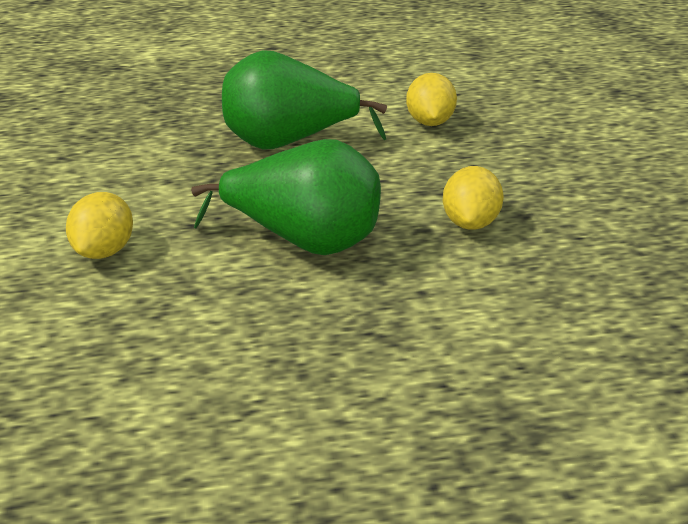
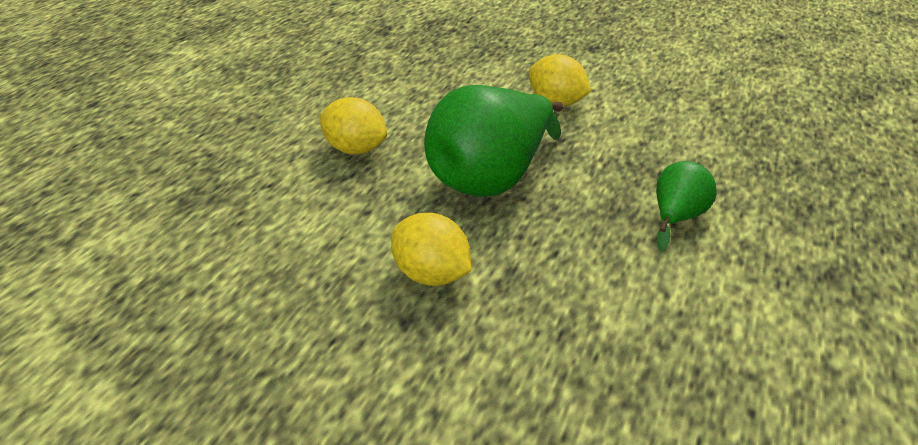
camera: 120 degrees right, 5 degrees down
(289, 142) = (677, 219): green pear -> green pear, size x0.51
(429, 121) = (670, 341): yellow lemon -> yellow lemon (354, 150)

